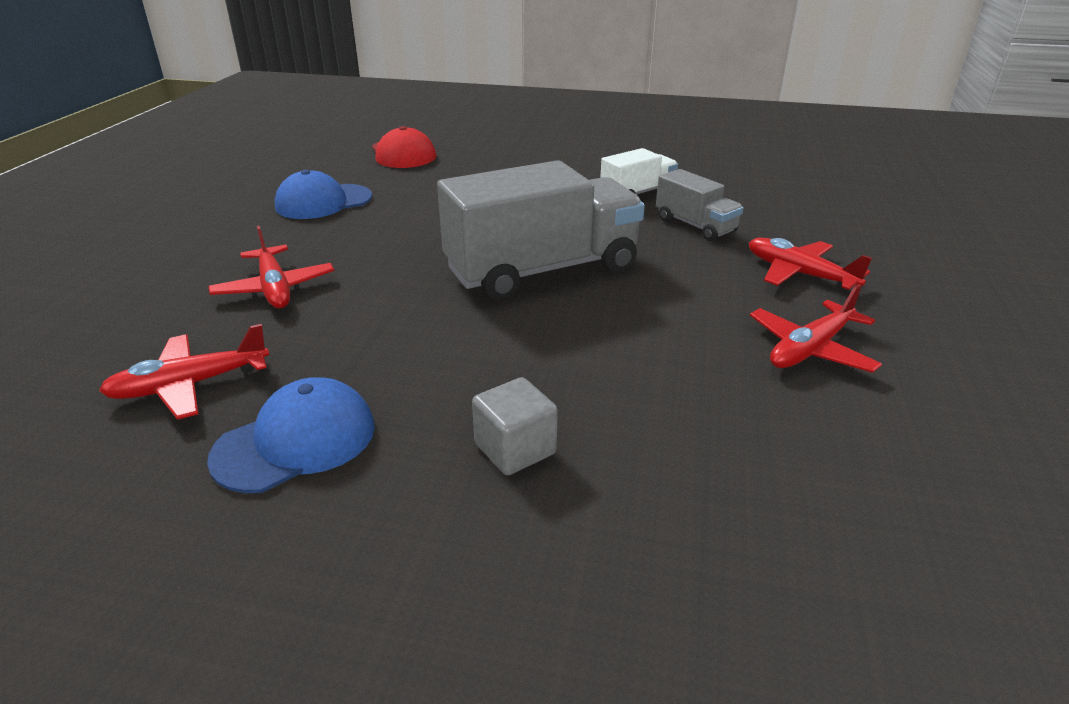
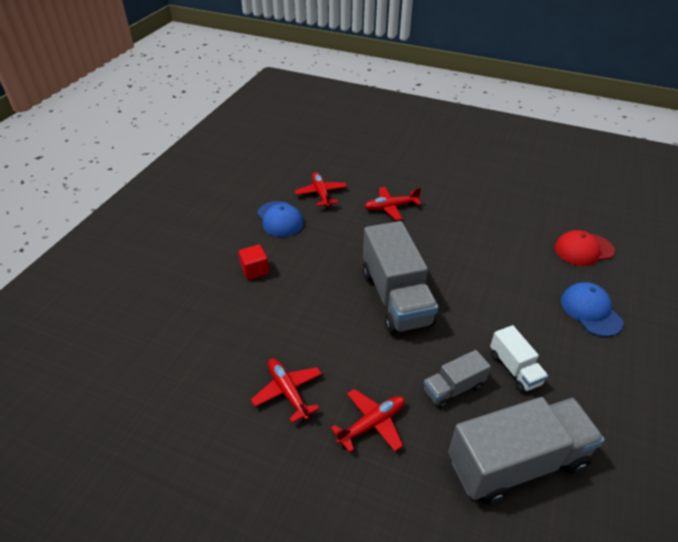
camera: 100 degrees right, 10 degrees up
(323, 202) = (492, 217): blue cap -> blue cap (590, 311)
(515, 449) = (255, 270): grey cube -> red cube
(768, 195) = (516, 462): none -> grey truck

